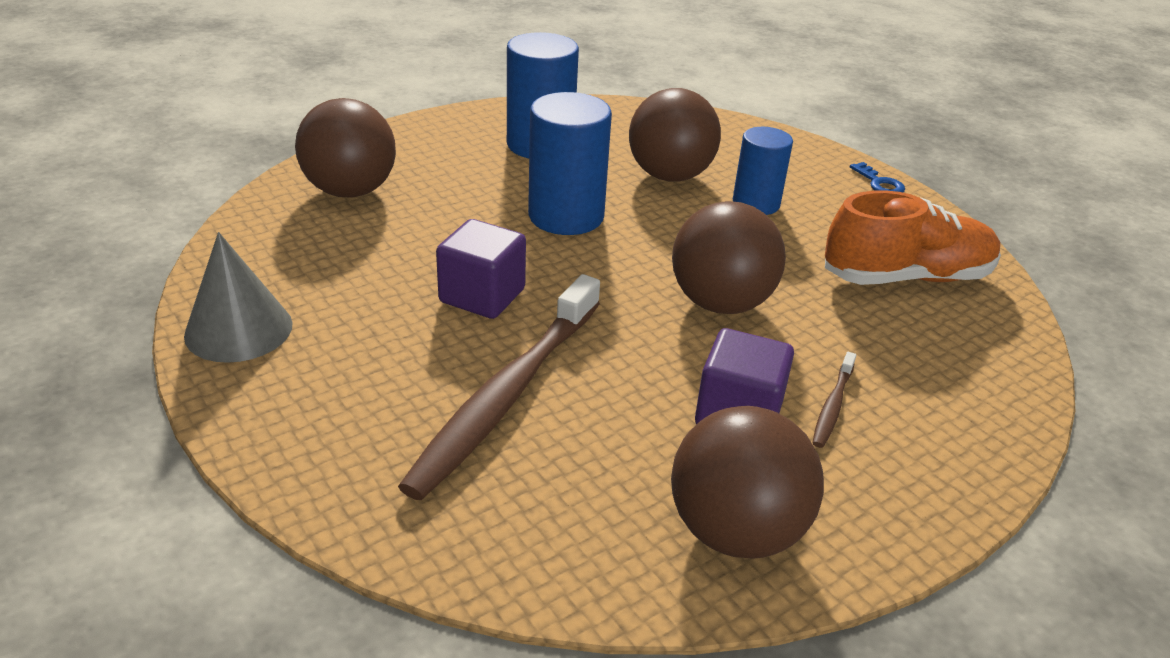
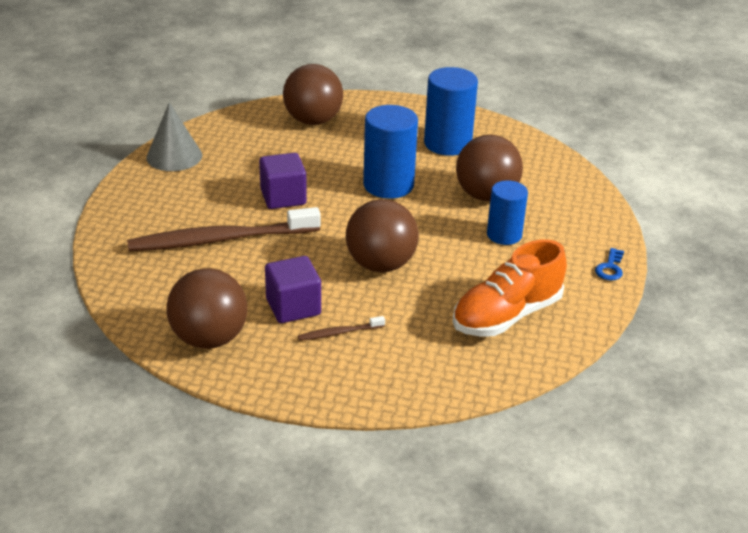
camera: 50 degrees right, 0 degrees up
(906, 277) = (506, 315): orange shoe -> orange shoe turned 105 degrees clockwise

